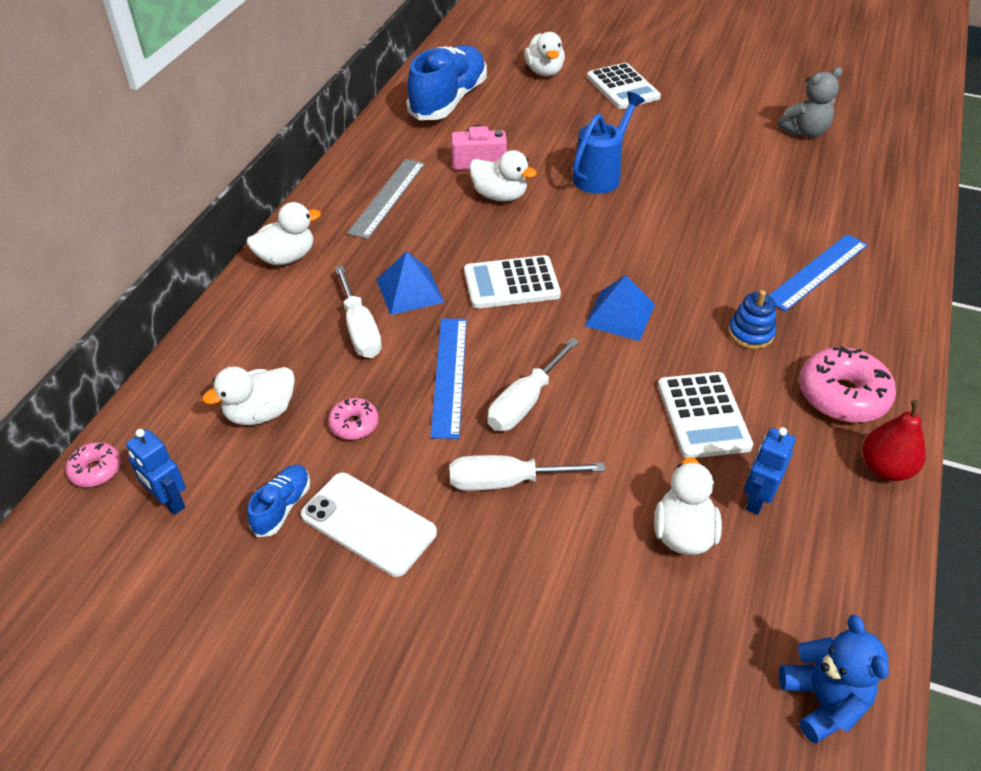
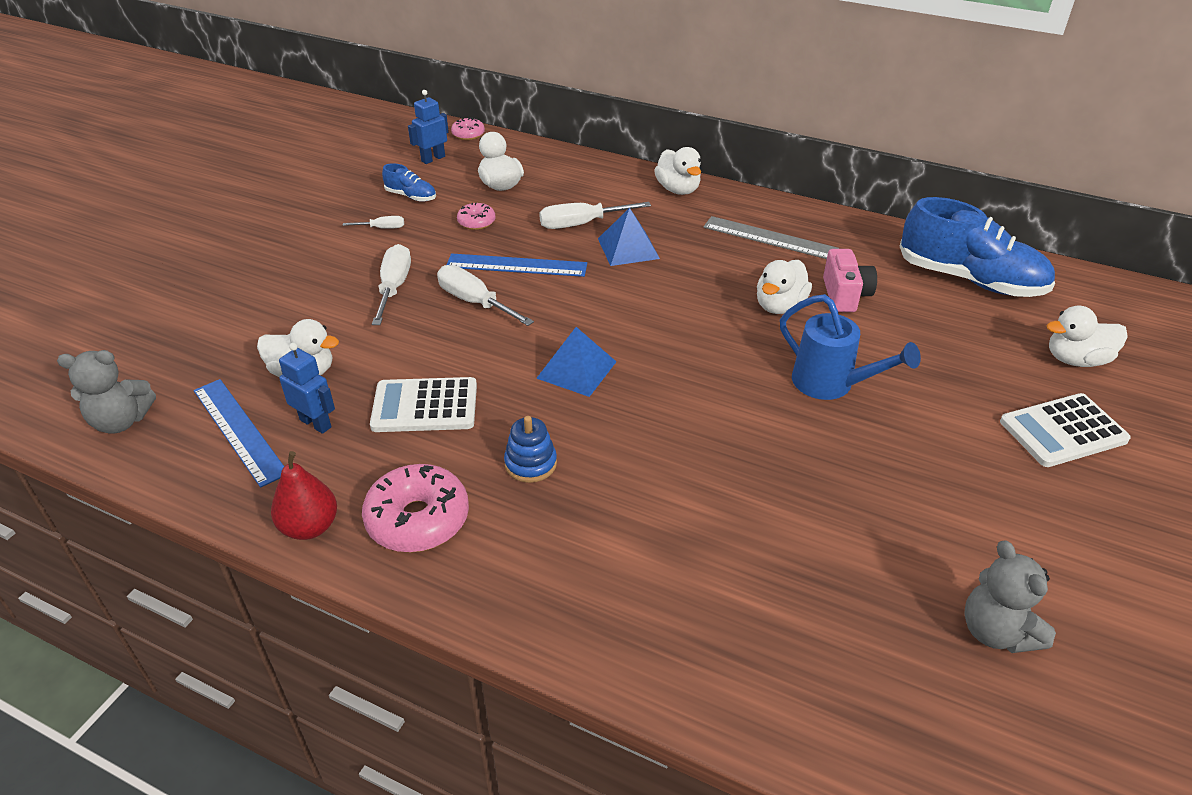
camera: 95 degrees right, 5 degrees down
(368, 523) = (382, 228): white phone -> white screwdriver
(511, 283) = (632, 305): white calculator -> none
(817, 271) = (633, 553): blue ruler -> blue ruler (239, 430)
(823, 701) = (121, 421): blue teddy bear -> grey teddy bear

